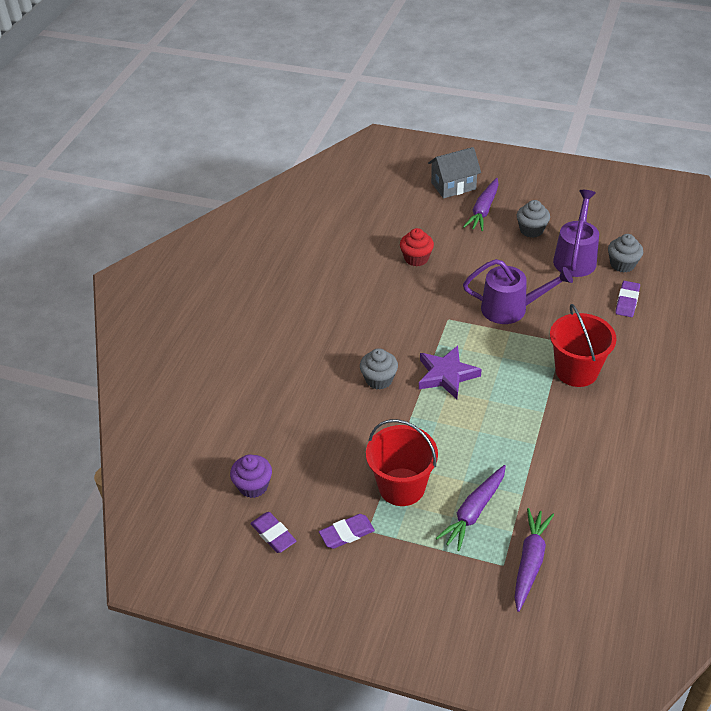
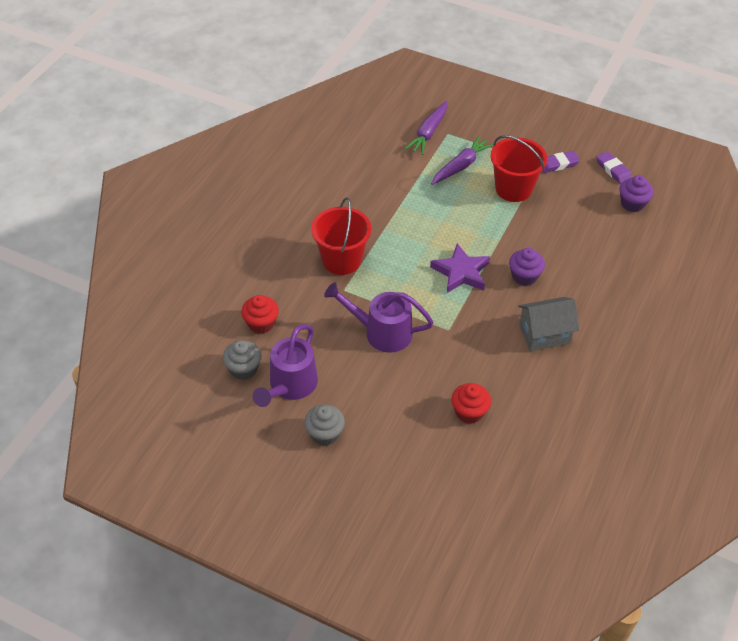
camera: 175 degrees left, 5 degrees up
(379, 379) = (524, 276): grey cupcake -> purple cupcake
(453, 186) = (401, 527): grey house -> grey house (544, 334)
(483, 210) = (373, 476): purple carrot -> none
(627, 301) = (261, 323): purple eraser -> red cupcake

